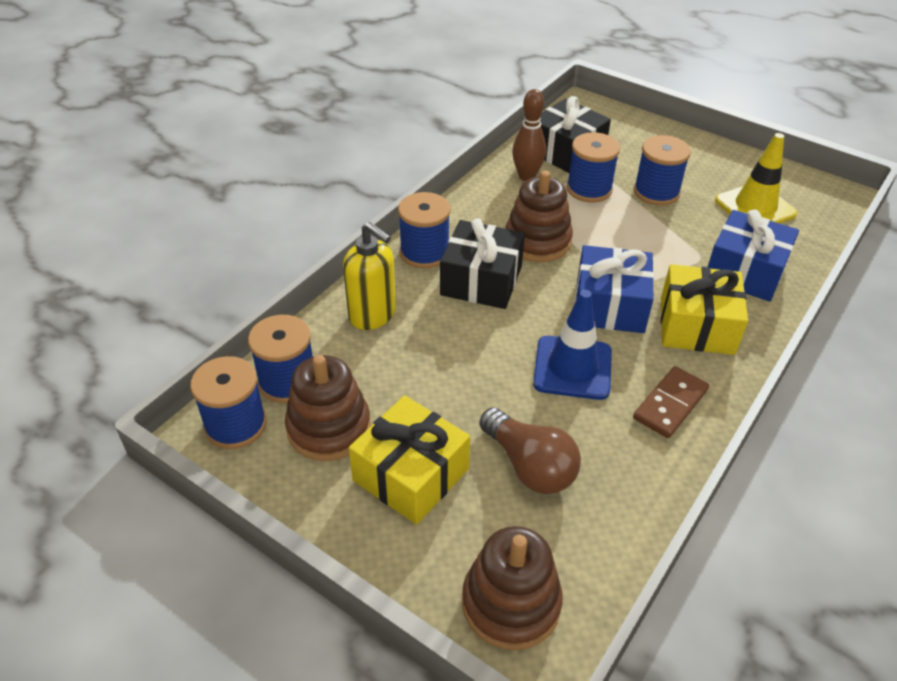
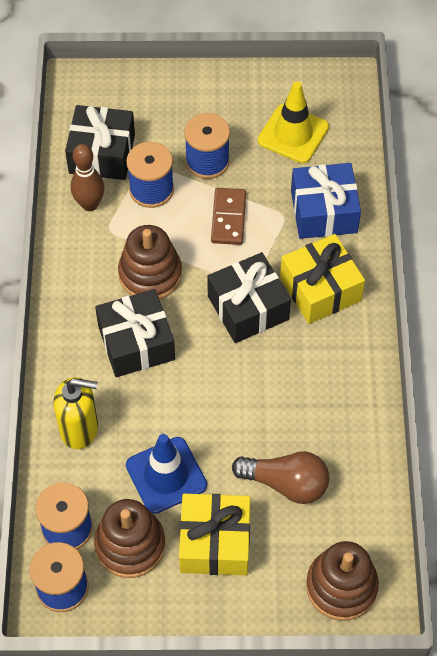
camera: 35 degrees left, 15 degrees up
(424, 252) = (70, 342): blue spool -> none
(572, 368) = (259, 383): blue traffic cone -> blue traffic cone (166, 475)
(610, 305) = (248, 308): blue gift -> black gift
(670, 404) = (344, 373): brown domino -> brown domino (228, 218)

